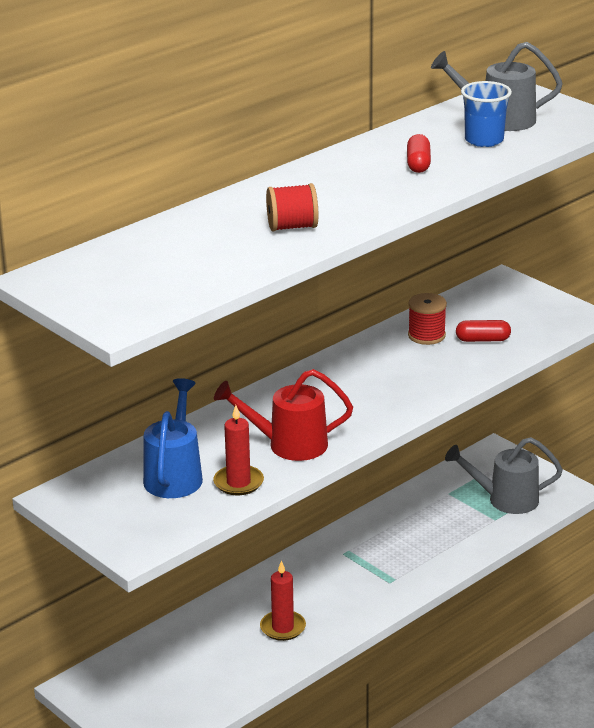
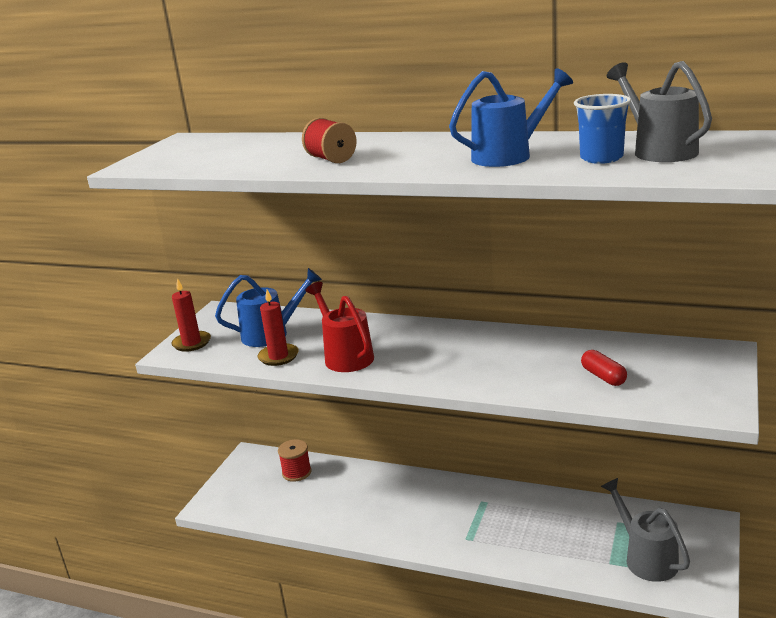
camera: 65 degrees right, 5 degrees down
(283, 628) = (367, 510): red candle -> red candle (192, 343)
(418, 164) = (510, 155): red capsule -> blue watering can
(426, 335) = (575, 351): red spool -> red spool (296, 472)

